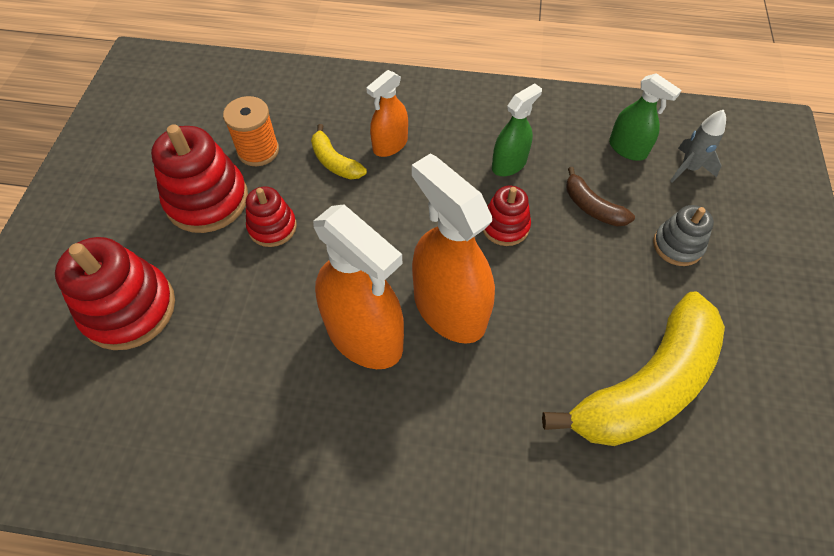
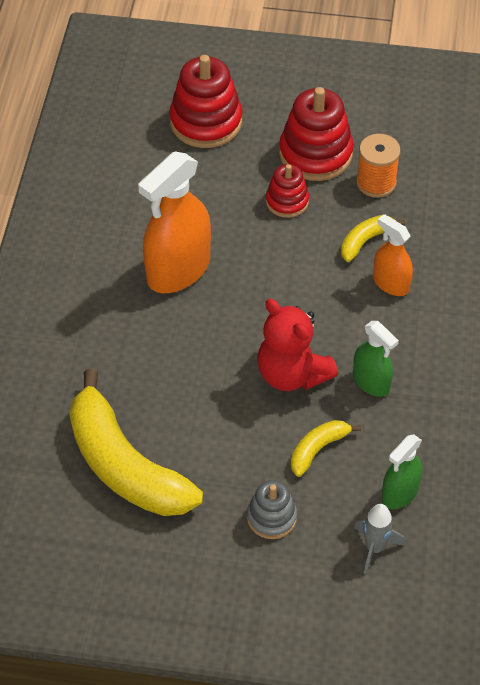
camera: 90 degrees right, 5 degrees down
(449, 309) = (202, 328): orange spray bottle -> none
(505, 226) = (292, 374): red stacking toy -> red teddy bear
(592, 207) = (317, 449): brown banana -> yellow banana

